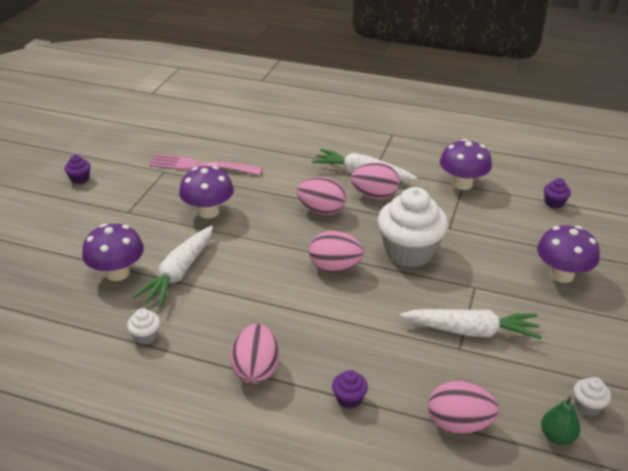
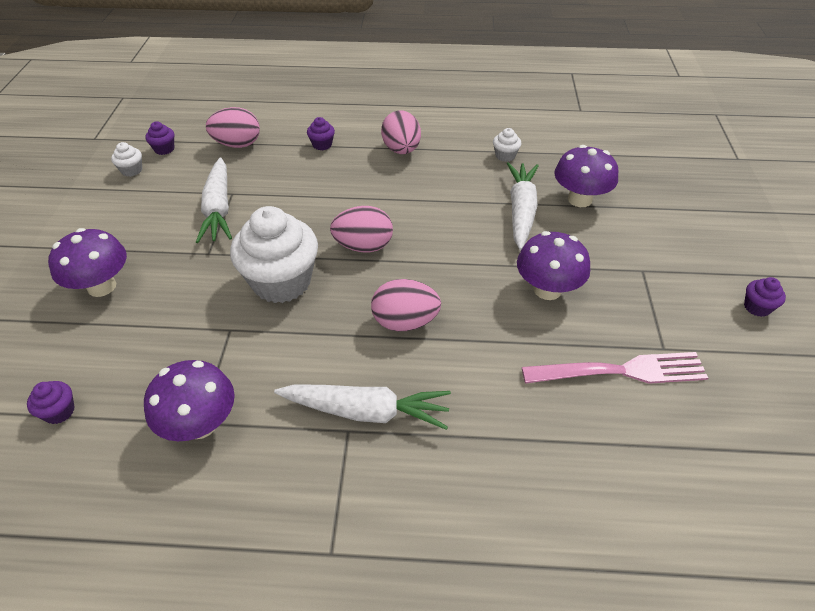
camera: 165 degrees right, 10 degrees up
(374, 195) = (338, 366): pink egg -> none
(471, 331) = (218, 209): white carrot -> white carrot turned 90 degrees counterclockwise
(557, 436) = (164, 149): green pear -> purple cupcake

